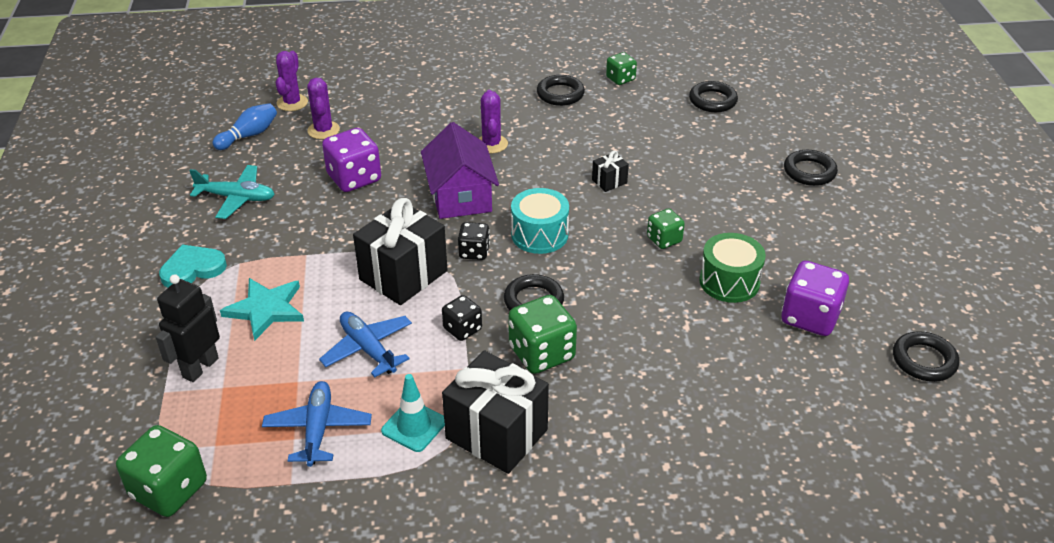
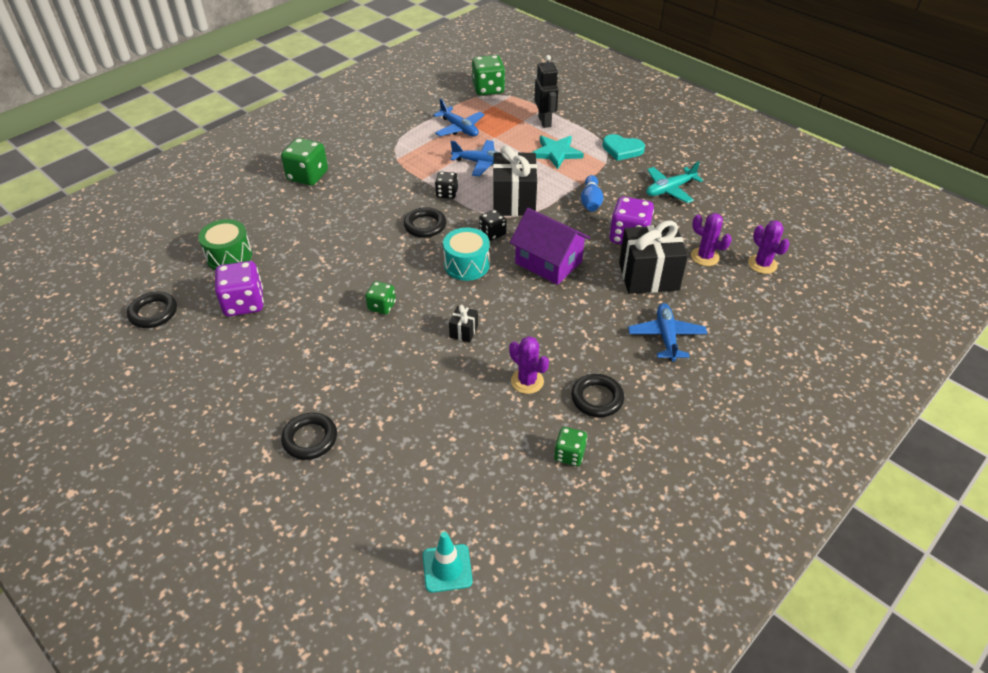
camera: 140 degrees right, 5 degrees up
(192, 269) = (622, 149): turquoise heart -> turquoise heart turned 90 degrees clockwise
(249, 135) = (739, 226): blue bowling pin -> blue bowling pin (591, 201)
(414, 426) = (418, 148): turquoise traffic cone -> turquoise traffic cone (447, 568)
(453, 100) = (666, 337): none -> blue plane
(491, 144) = (583, 313): purple cactus -> purple cactus (527, 381)
(496, 434) = (377, 163): black gift -> black gift (648, 276)
(541, 353) = (391, 203): green dice -> green dice (307, 176)
(712, 100) = (459, 481): black ring -> none
(729, 282) = (314, 300): green drum -> green drum (229, 256)

